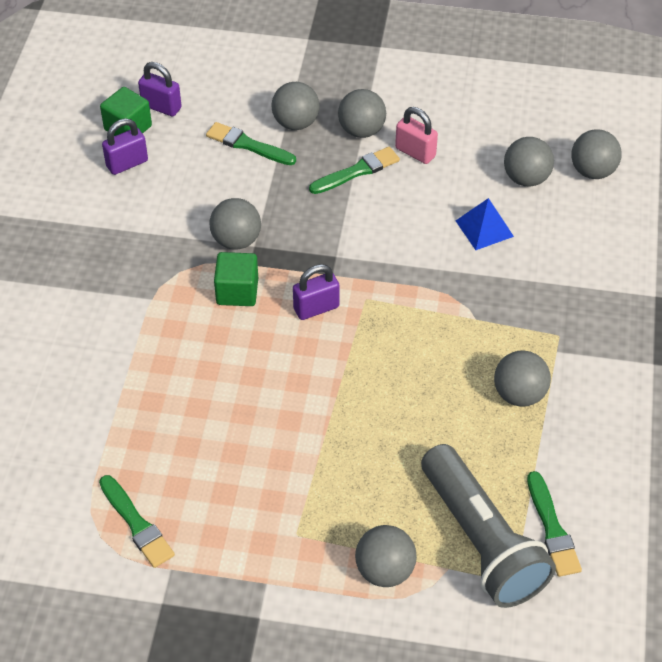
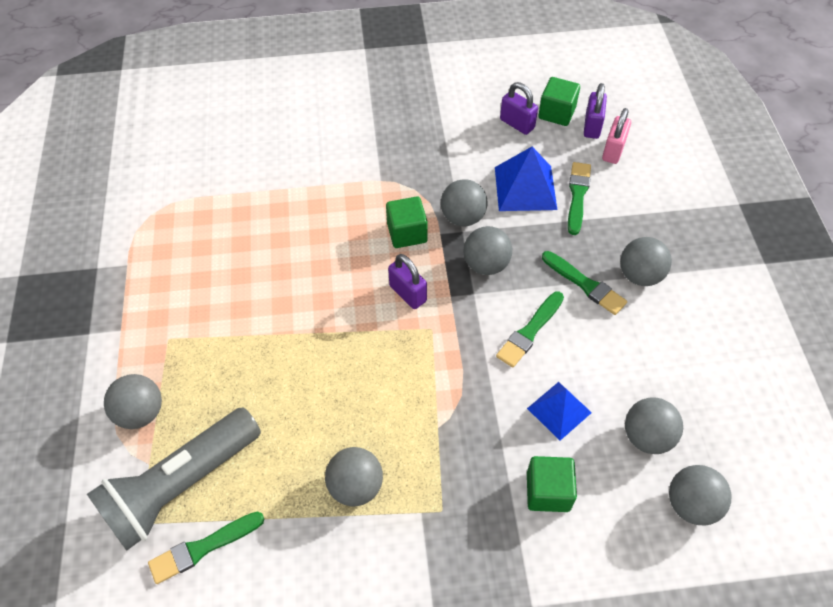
camera: 75 degrees right, 5 degrees up
(136, 524) = (164, 232): green brush -> green brush (530, 331)
(219, 181) = (525, 188): none -> blue pyramid
(296, 123) = (622, 222): grey ball -> grey ball (486, 264)
(415, 152) = (634, 326): pink padlock -> pink padlock (613, 151)
(559, 258) = (548, 491): none -> green cube

